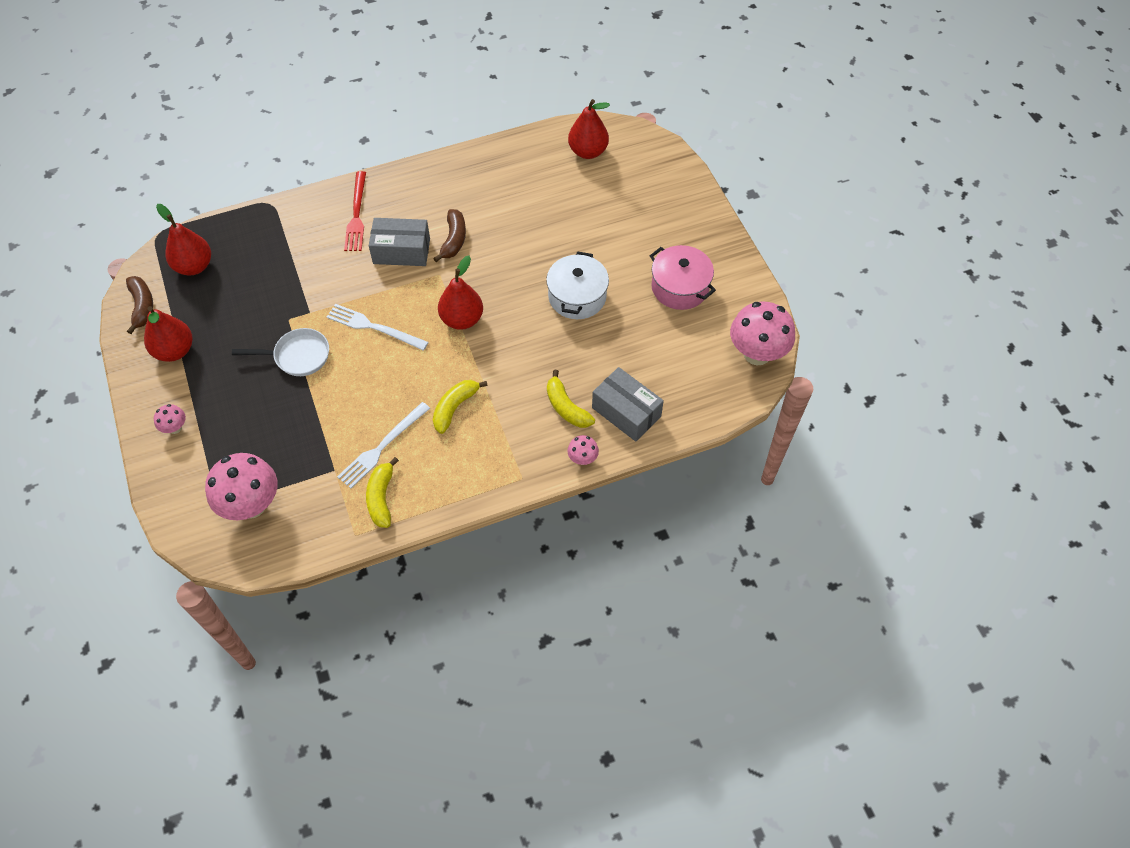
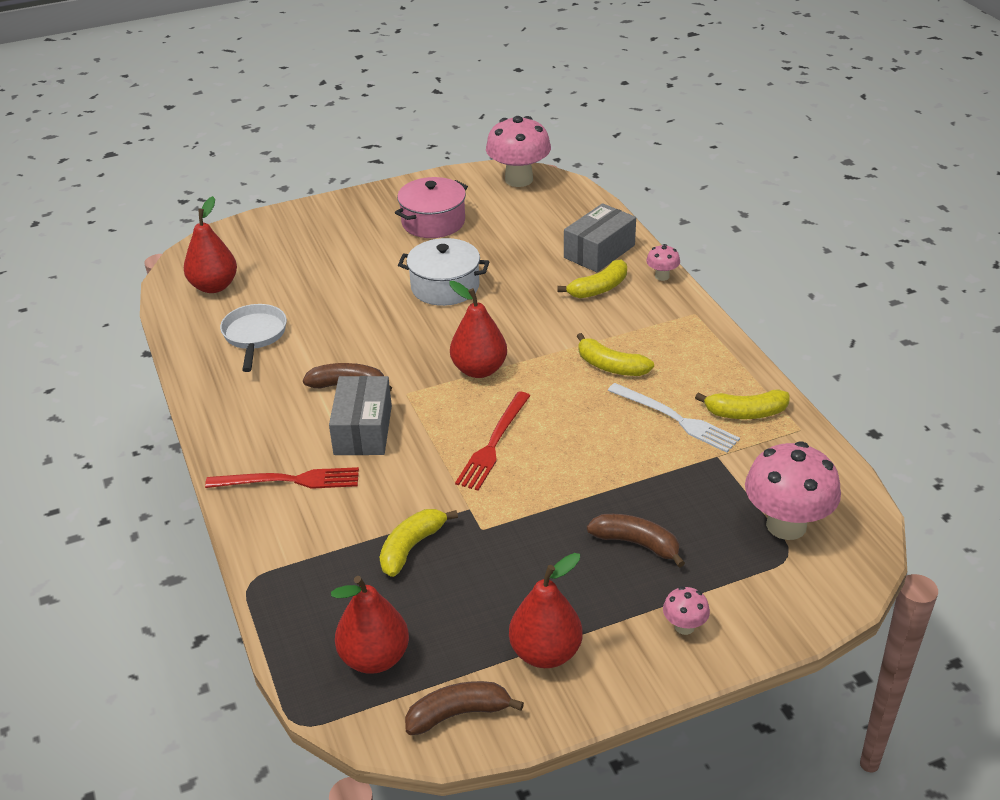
camera: 90 degrees left, 20 degrees down
(255, 407) = (636, 544): none -> brown banana
(280, 281) = (411, 547): none -> yellow banana
(297, 356) = (546, 511): white pan -> white pan (254, 336)
(374, 327) = (494, 443): white fork -> red fork

